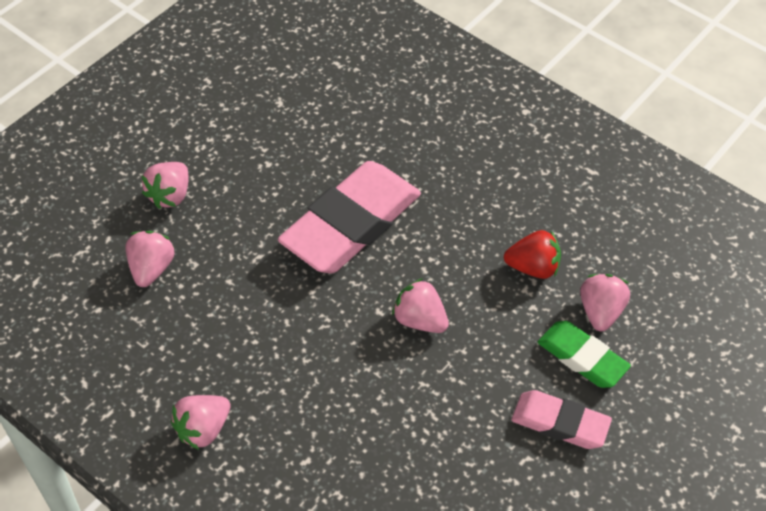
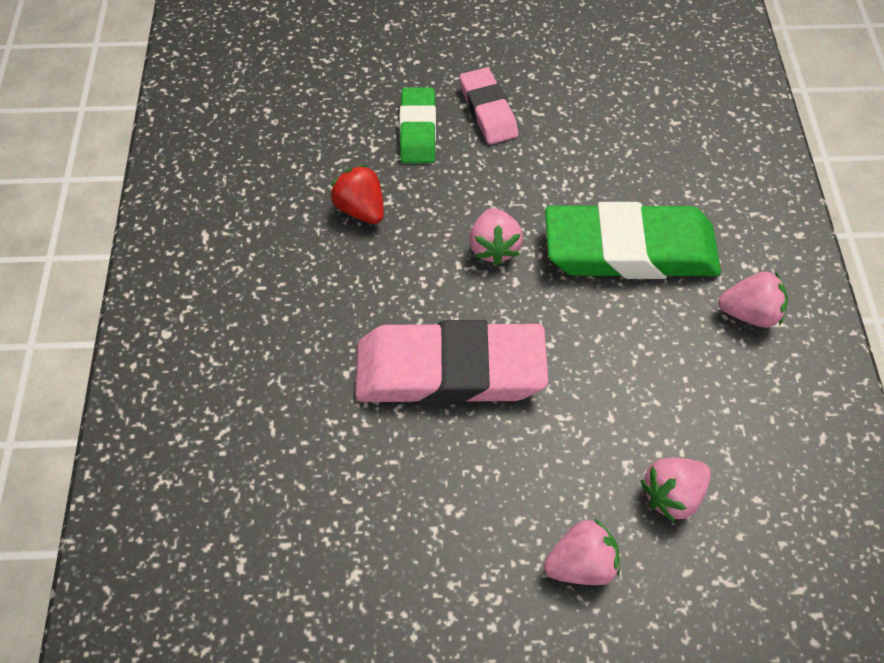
camera: 130 degrees left, 5 degrees up
(331, 402) = (629, 250): none -> green eraser
(600, 312) = (362, 143): pink strawberry -> none

